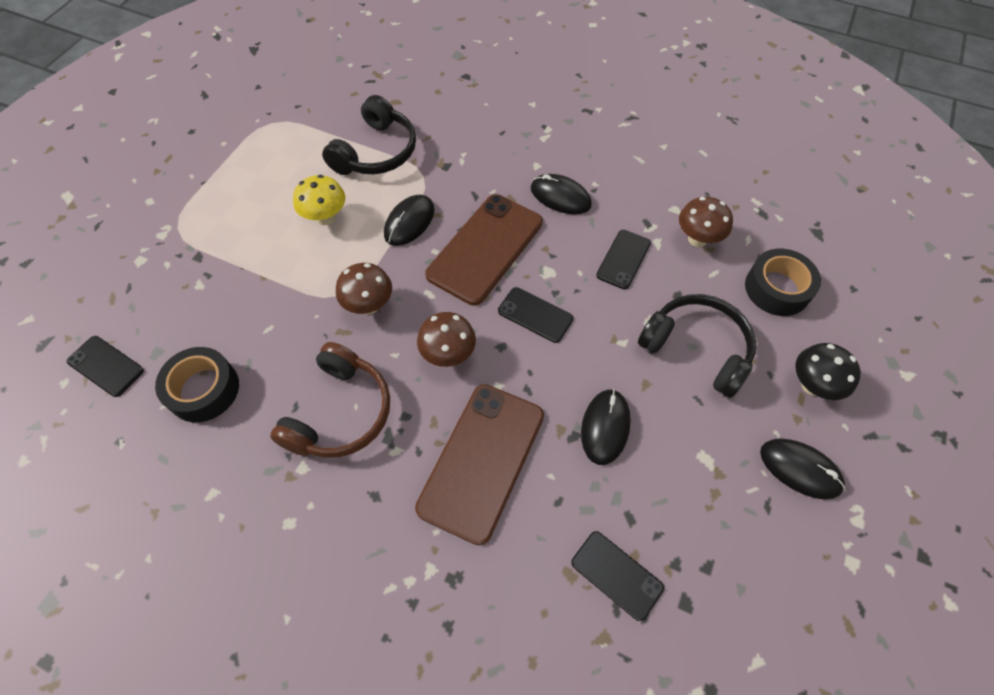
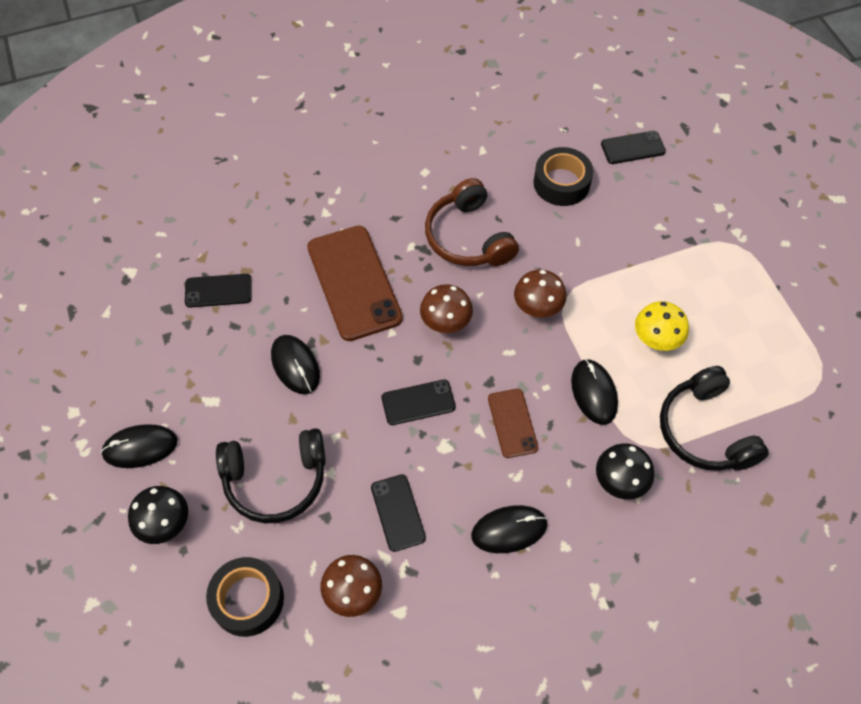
camera: 135 degrees right, 0 degrees up
(463, 168) = (619, 482): none -> black mushroom
(485, 248) = (512, 423): brown phone -> brown phone, size x0.52

